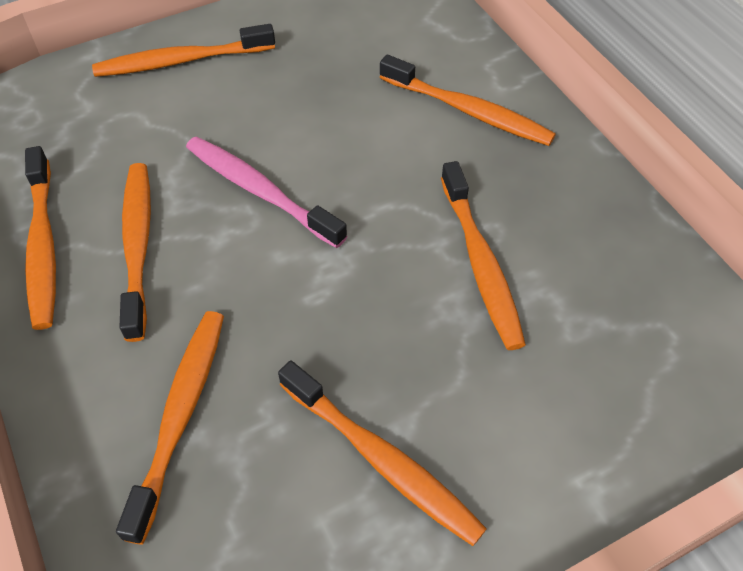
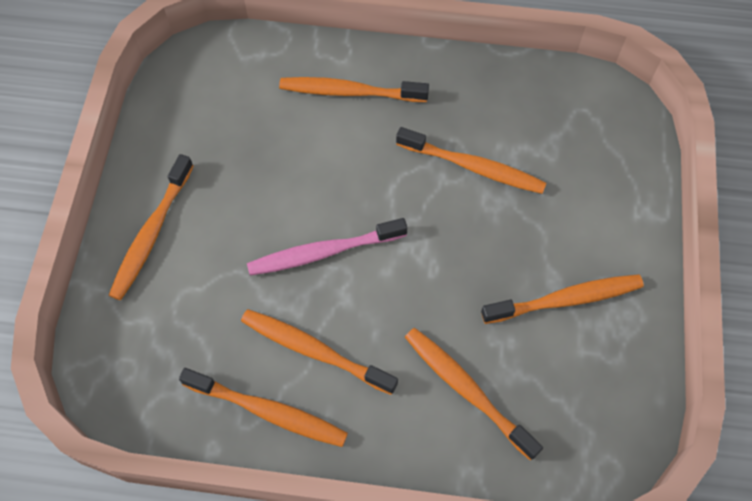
camera: 55 degrees left, 10 degrees up
(468, 111) = (349, 92): orange toothbrush -> orange toothbrush turned 150 degrees counterclockwise

